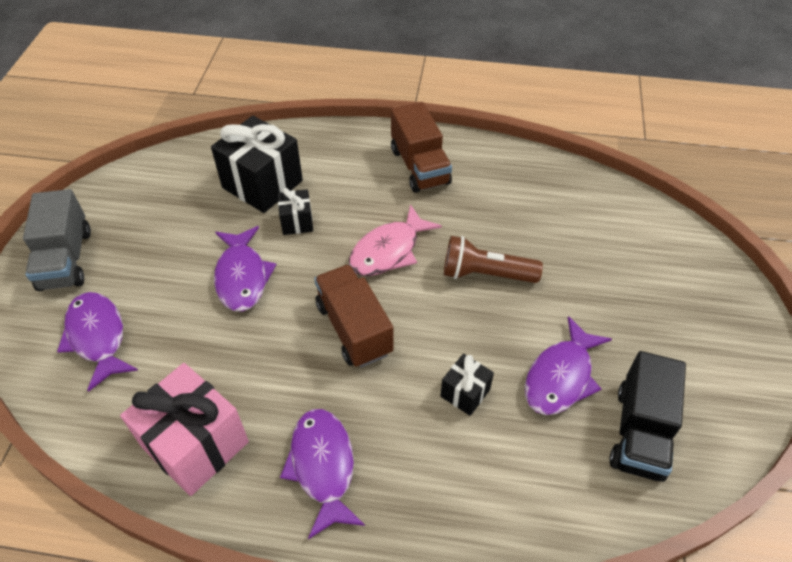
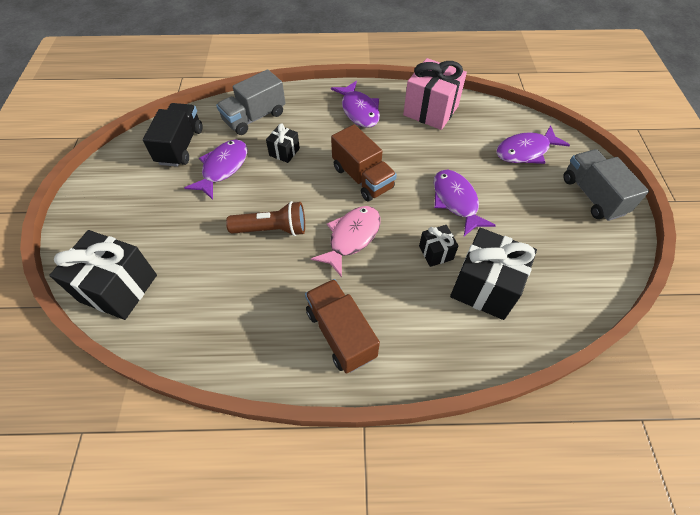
camera: 170 degrees right, 5 degrees up
(98, 337) = (525, 151): purple fish -> purple fish turned 105 degrees clockwise
(517, 481) = (254, 117): none -> grey truck
(656, 233) = (118, 288): none -> black gift

